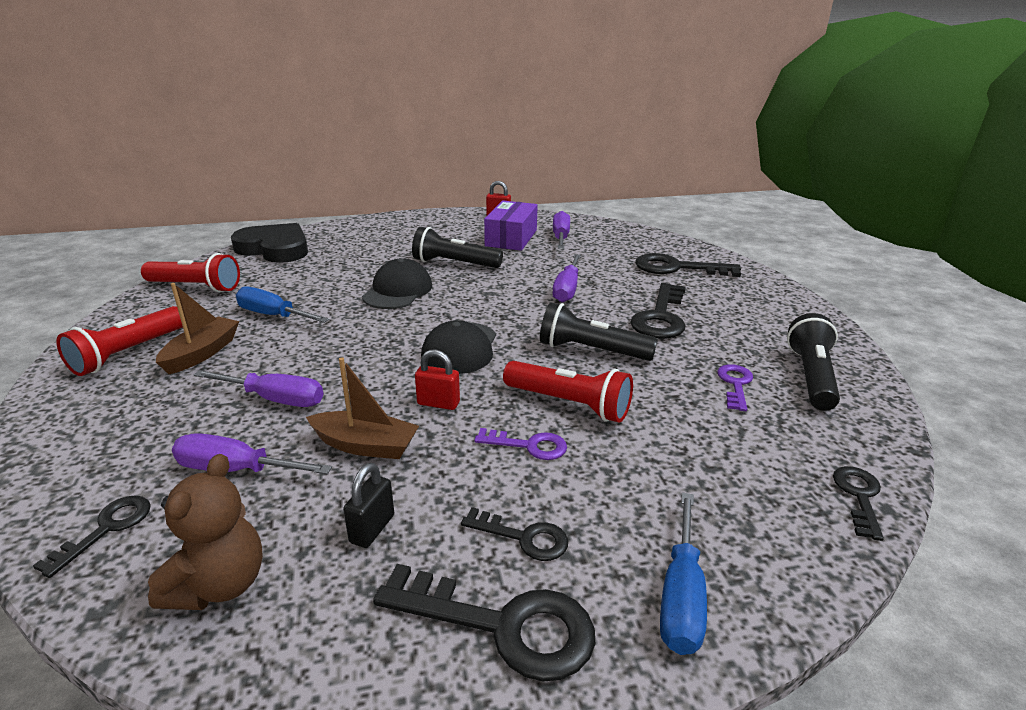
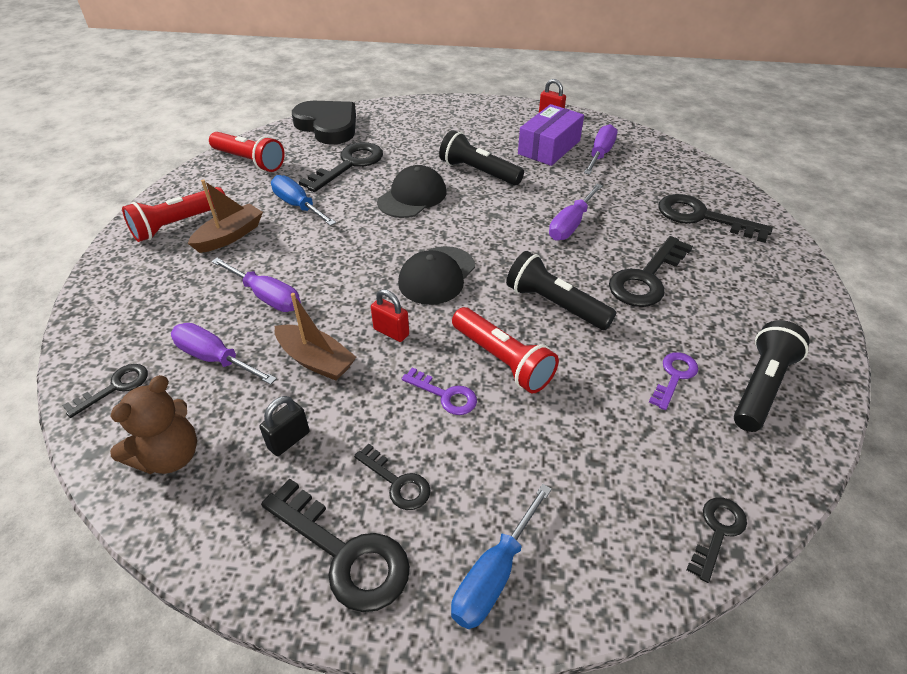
camera: 20 degrees right, 15 degrees up
(315, 275) = (349, 165): none -> black key

